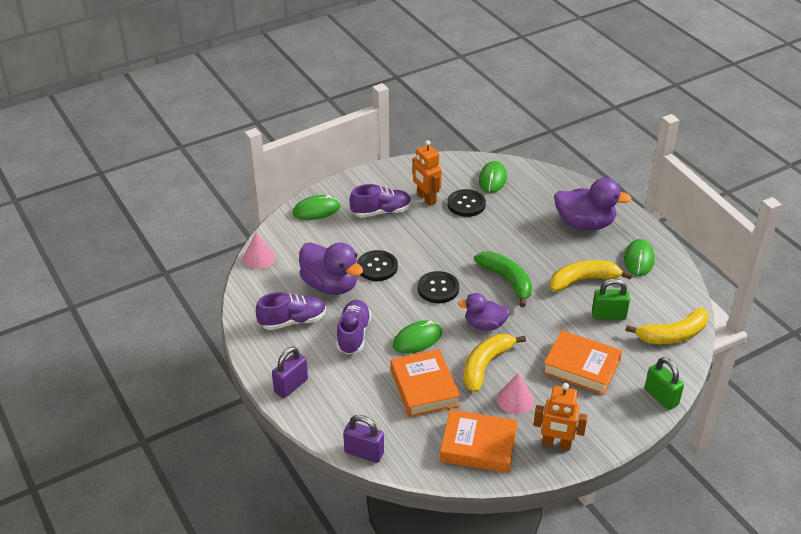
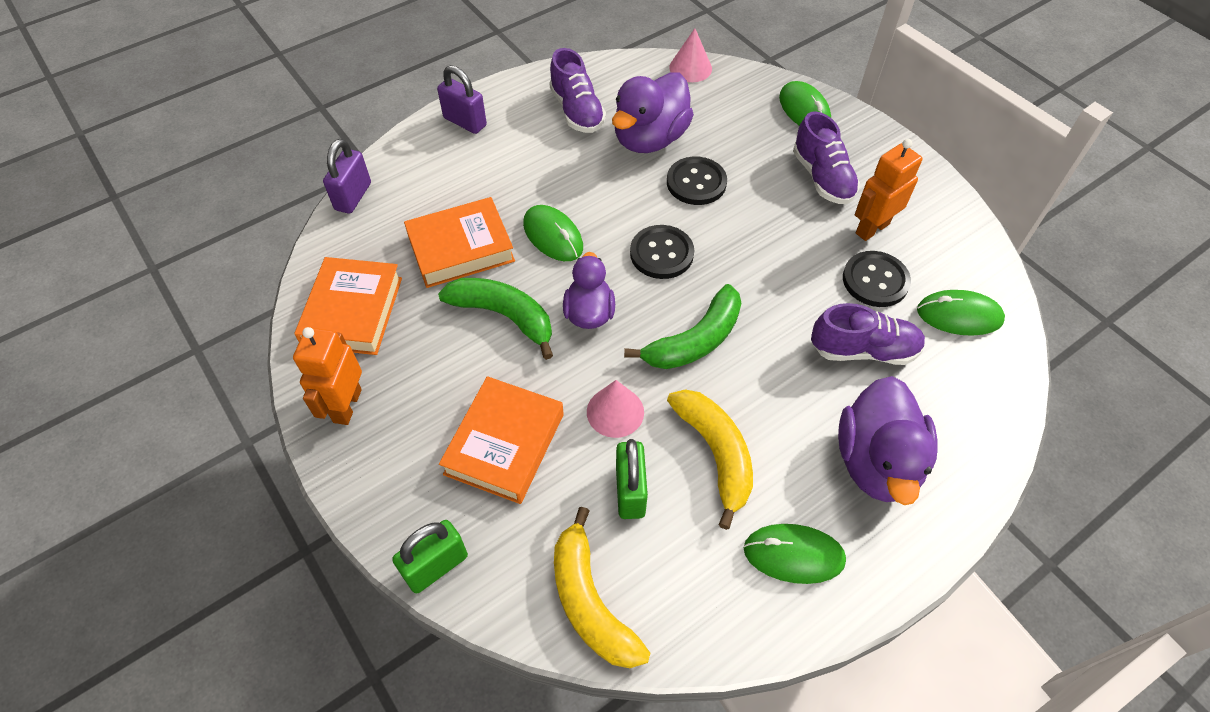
camera: 85 degrees right, 15 degrees up
(353, 334) = (557, 169): purple shoe -> purple shoe (863, 350)
(485, 365) = (504, 316): yellow banana -> green banana
(515, 399) = (436, 353): pink cone -> pink cone (615, 412)

